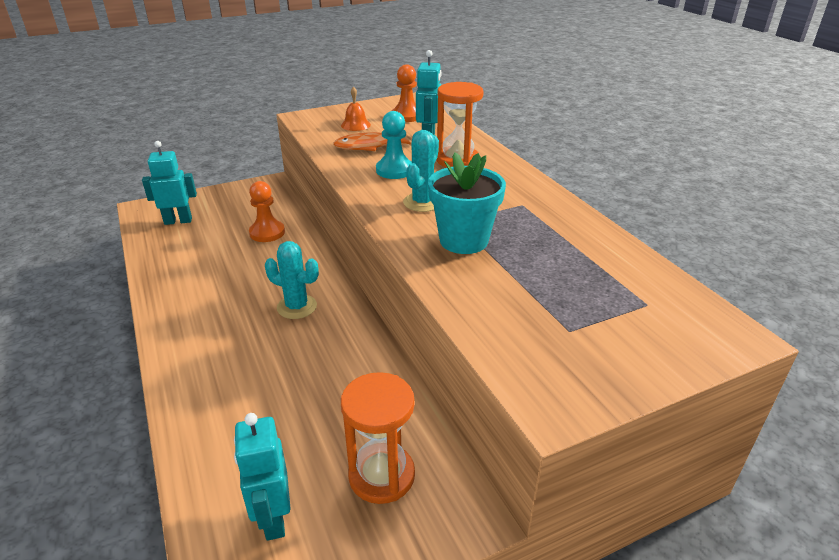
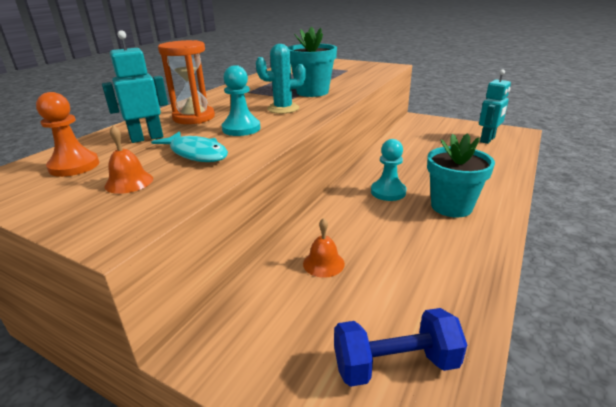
camera: 125 degrees left, 5 degrees down
(178, 221) = (395, 364): turquoise robot -> blue dumbbell
(222, 326) = (451, 206): none -> turquoise flower pot
(267, 232) = (323, 263): orange pawn -> orange bell
(297, 307) = (388, 192): turquoise cactus -> turquoise pawn
(368, 146) = (196, 153): orange fish -> turquoise fish
(381, 475) = (434, 132): orange hourglass -> none

